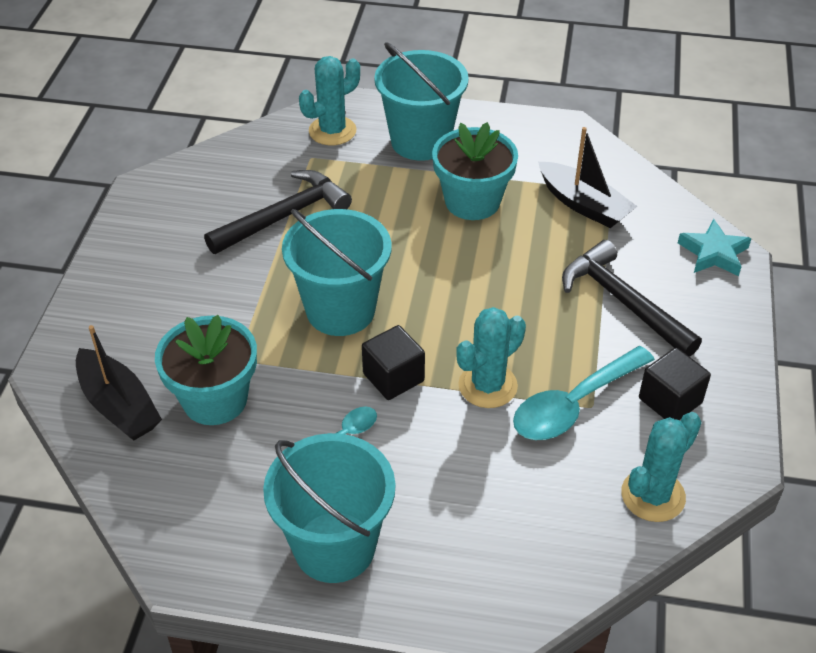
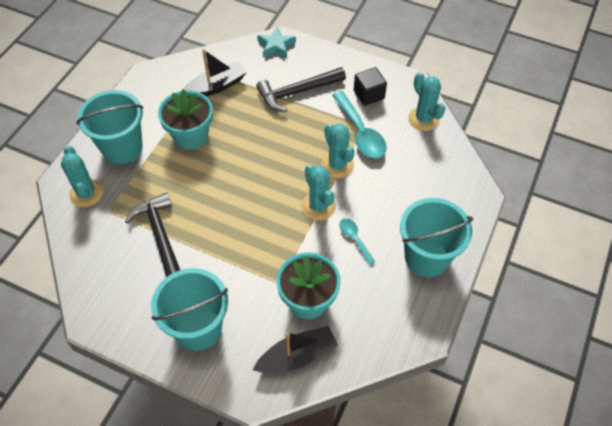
camera: 75 degrees left, 10 degrees up
(340, 310) = (257, 221): turquoise bucket -> turquoise bucket (198, 328)
(393, 377) = (318, 206): black cube -> turquoise cactus

